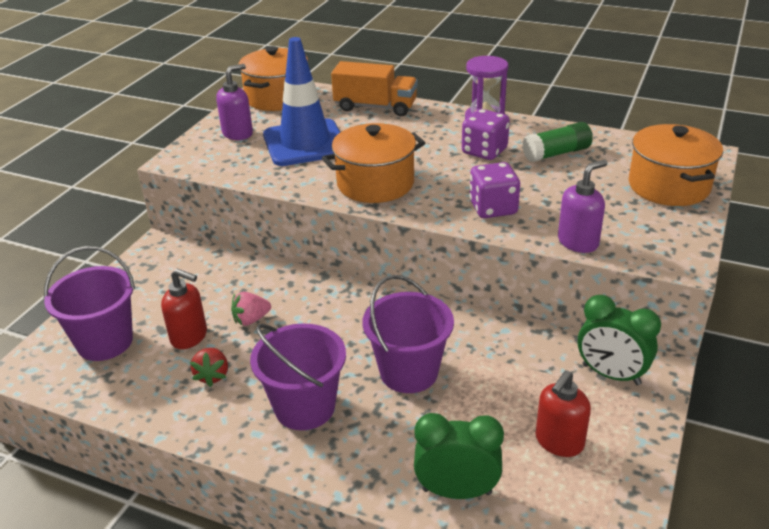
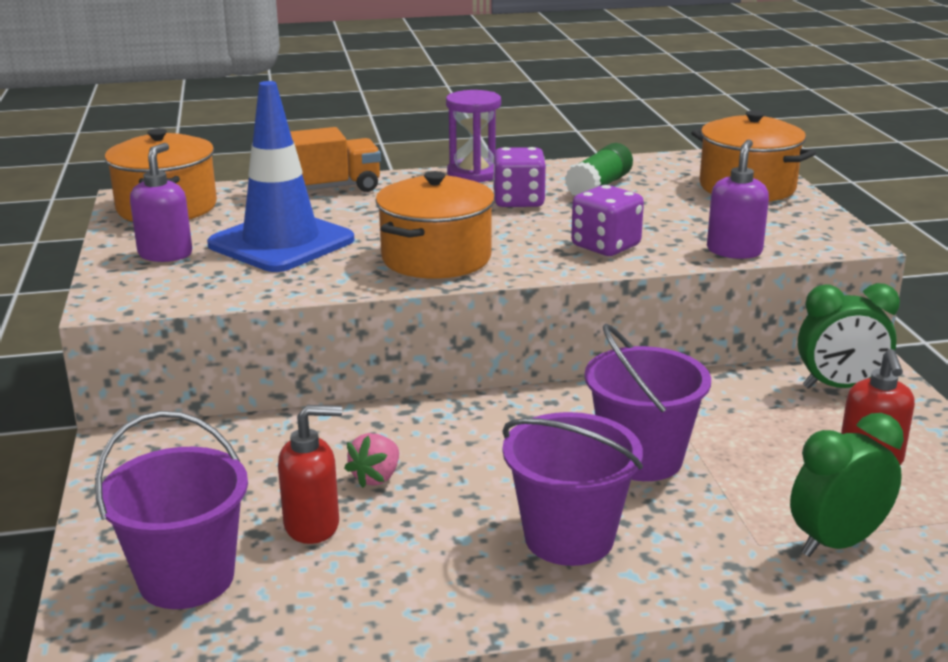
camera: 35 degrees left, 10 degrees down
(212, 375) = (404, 553): red strawberry -> none

